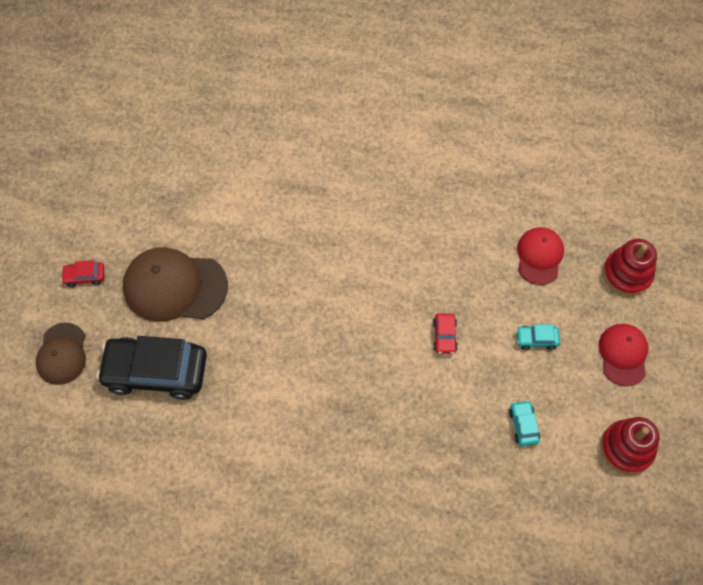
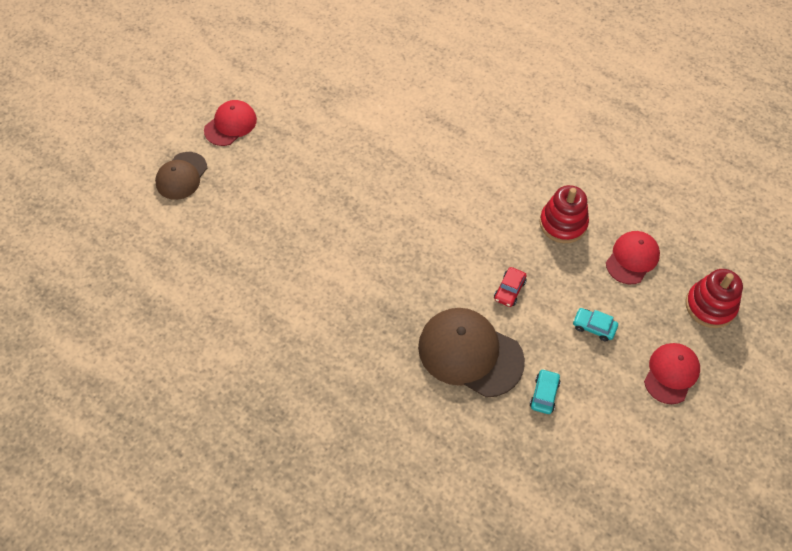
camera: 25 degrees right, 5 degrees down
(85, 276) = (230, 124): red car -> red cap
(156, 372) = (248, 219): black car -> none
(175, 286) = (298, 160): brown cap -> brown cap (470, 353)
(626, 448) = (633, 456): red stacking toy -> red stacking toy (563, 223)

